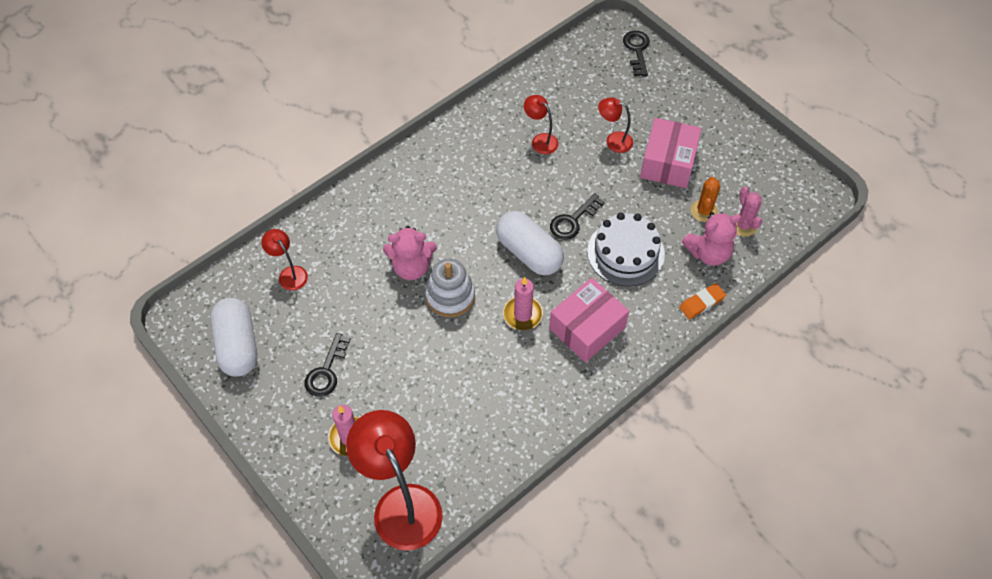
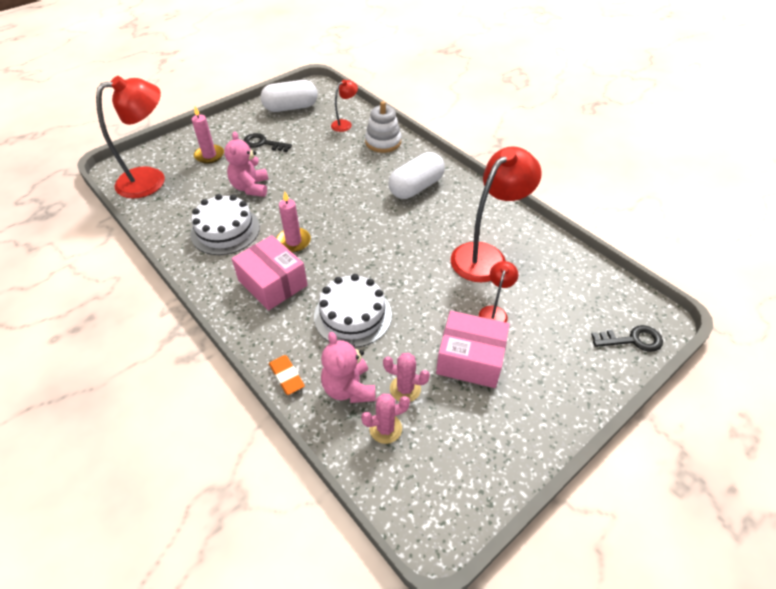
camera: 90 degrees right, 10 degrees down
(411, 267) = (346, 179): pink teddy bear -> pink teddy bear (250, 187)
(450, 296) = (317, 200): white stacking toy -> white stacking toy (383, 142)
(504, 390) = (225, 230): none -> white cake
(529, 253) = (356, 246): white capsule -> white capsule (416, 187)
(540, 140) = (486, 255): red lamp -> red lamp, size x2.08
(573, 220) = (391, 277): black key -> none
(704, 211) = (405, 389): orange cactus -> pink cactus

